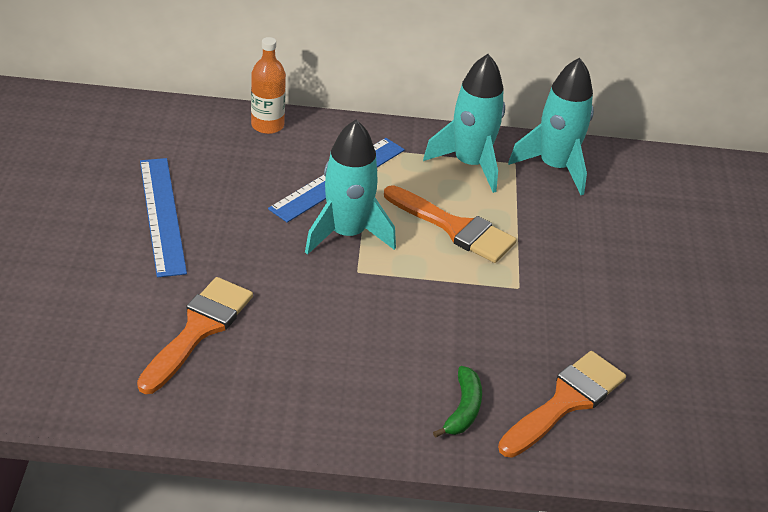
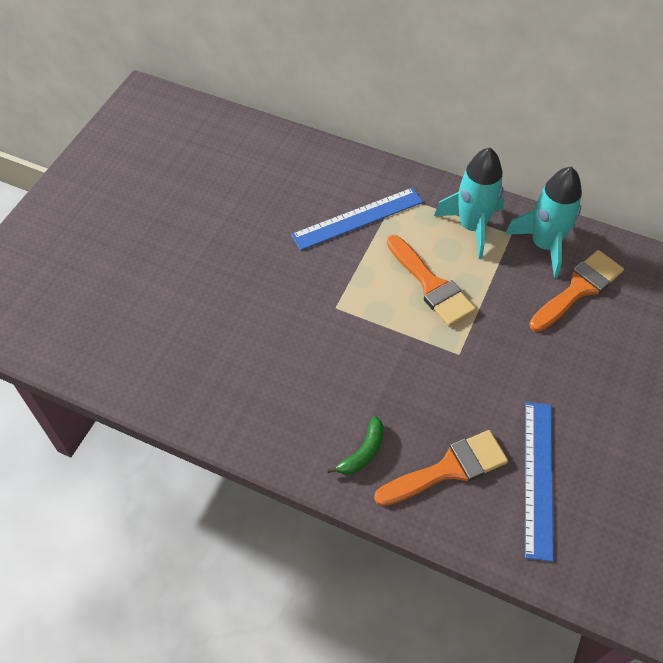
camera: 25 degrees right, 15 degrees up
(162, 215) = (210, 223): blue ruler -> blue ruler (538, 477)
(199, 329) = (196, 330): orange brush -> orange brush (578, 289)
(267, 125) = (323, 157): orange bottle -> none
(347, 233) = (342, 271): turquoise rocket -> none

